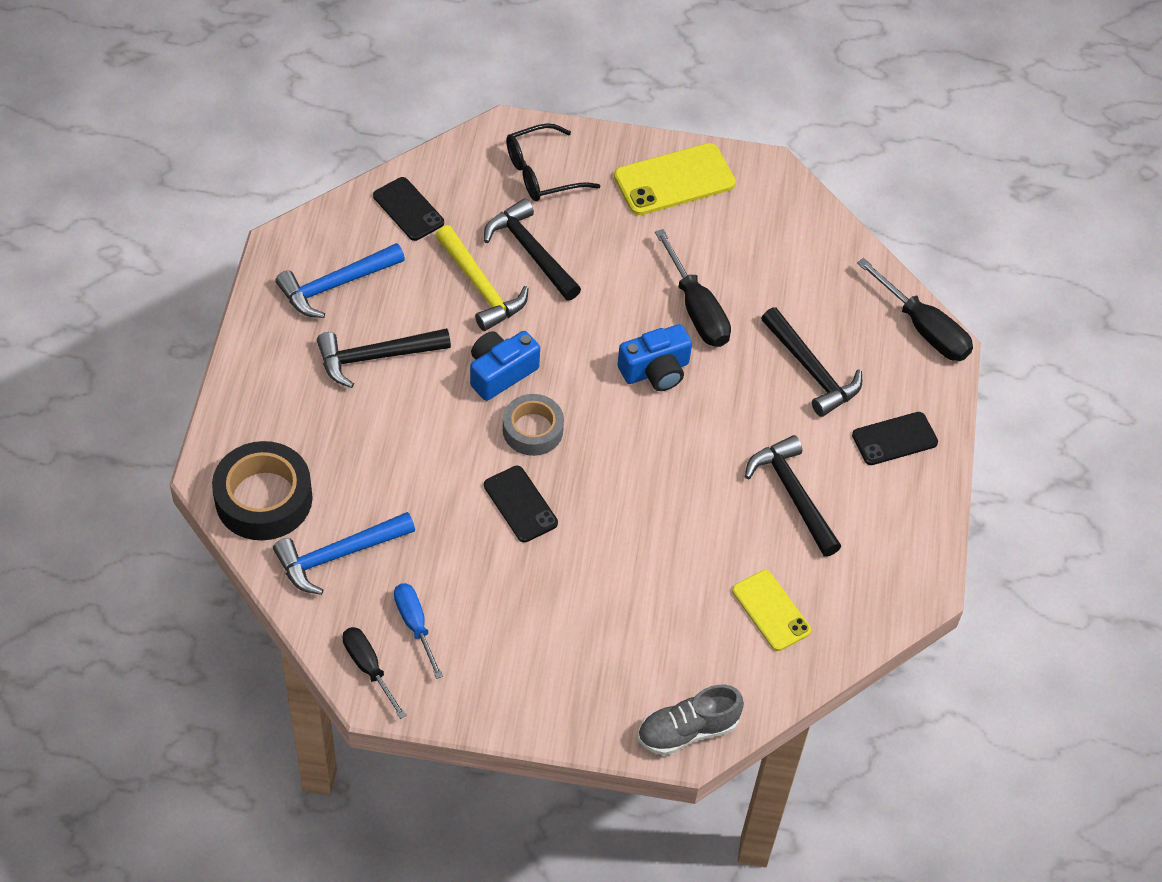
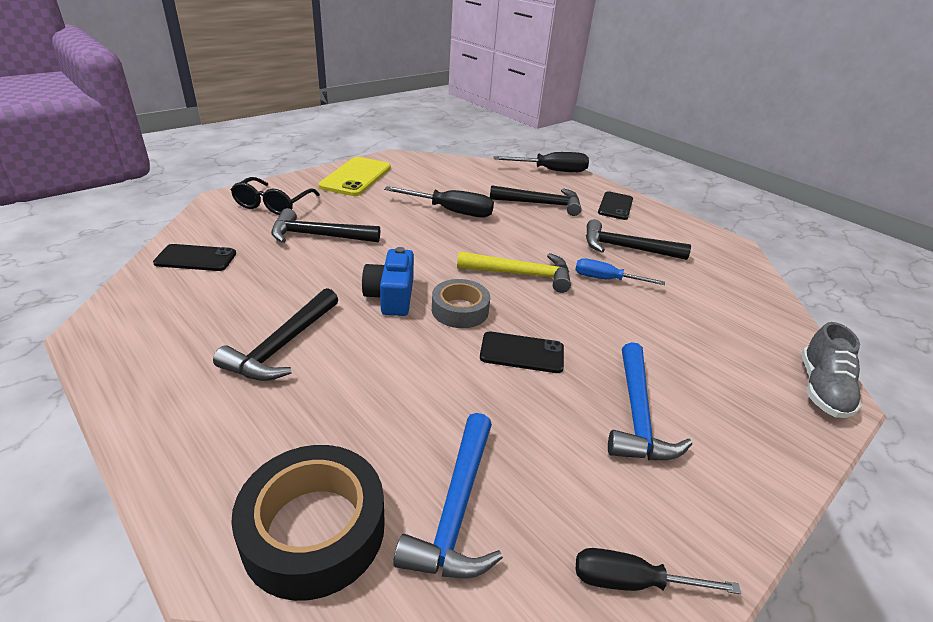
camera: 50 degrees left, 20 degrees down
(335, 285) = (184, 326): blue hammer -> blue hammer (637, 415)
(415, 625) = (599, 500): blue screwdriver -> blue screwdriver (606, 279)
(481, 287) = (310, 266): yellow hammer -> yellow hammer (521, 275)
(655, 370) = (476, 243): blue camera -> none
(771, 611) = (718, 298): yellow phone -> none

